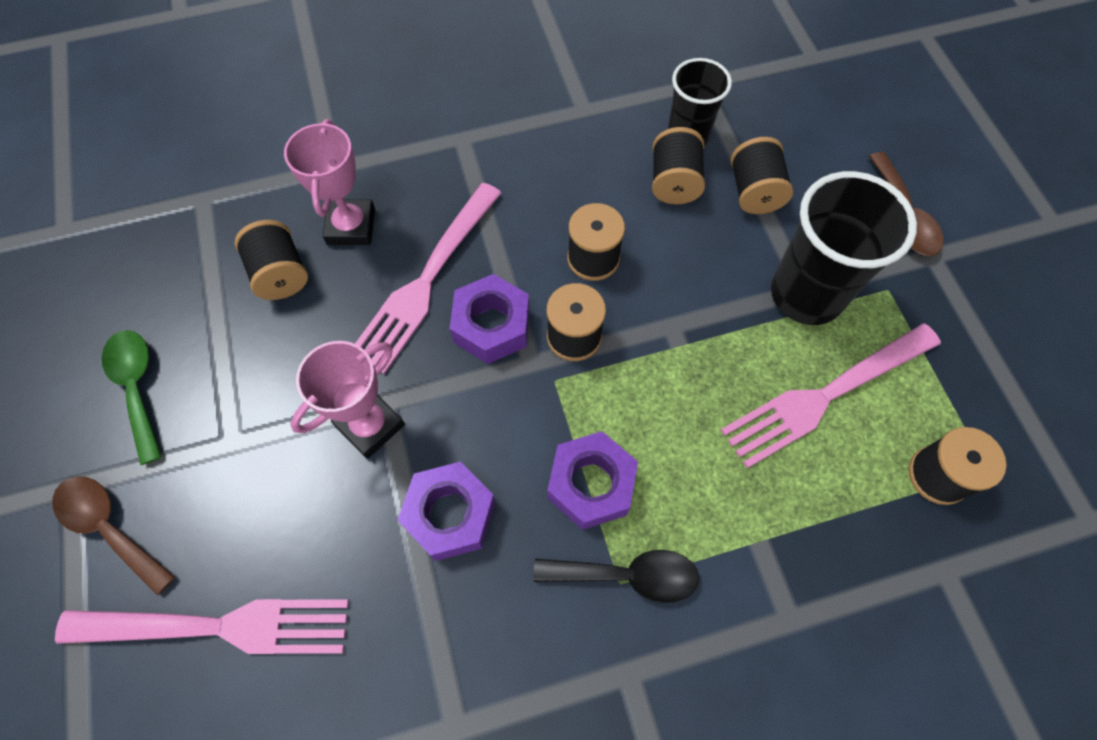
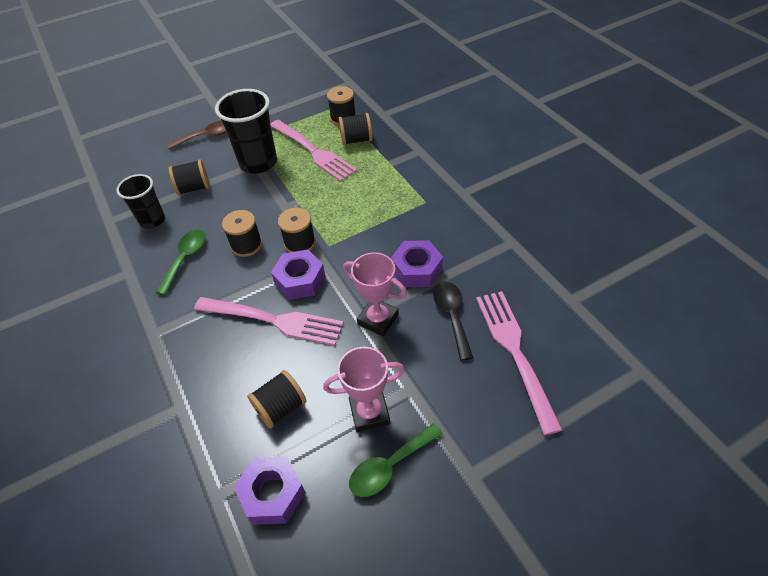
camera: 100 degrees left, 15 degrees down
(109, 527) = (487, 436): brown spoon -> none
(351, 226) = (235, 377): pink trophy -> pink trophy (369, 413)
(589, 177) = (185, 258): none -> green spoon
(591, 484) = (382, 220): purple nut -> purple nut (272, 494)
(628, 575) = (421, 200): black spoon -> black spoon (452, 316)
(674, 182) = (188, 220): black spool -> black spool (356, 140)

